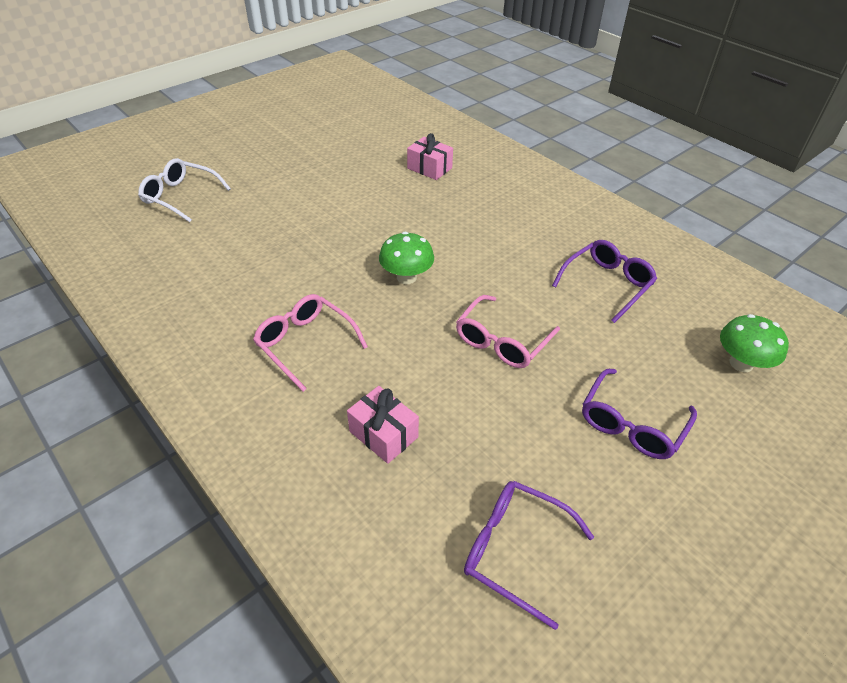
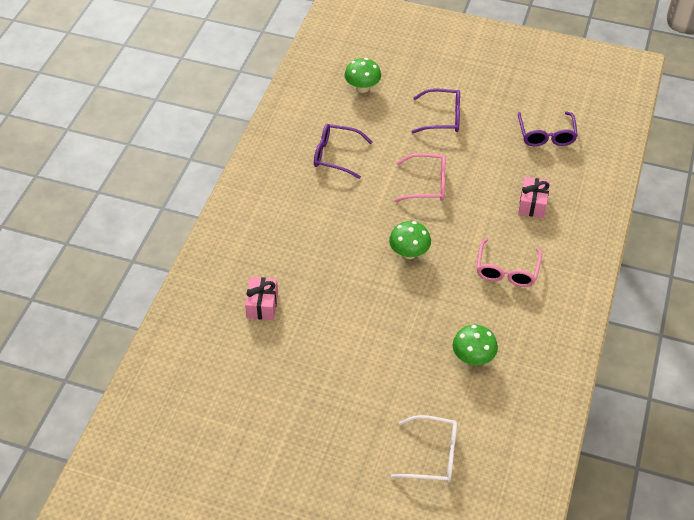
camera: 120 degrees left, 5 degrees up
(180, 196) = (433, 455): white glasses -> white glasses turned 75 degrees counterclockwise
(234, 261) = (473, 357): none -> green mushroom

